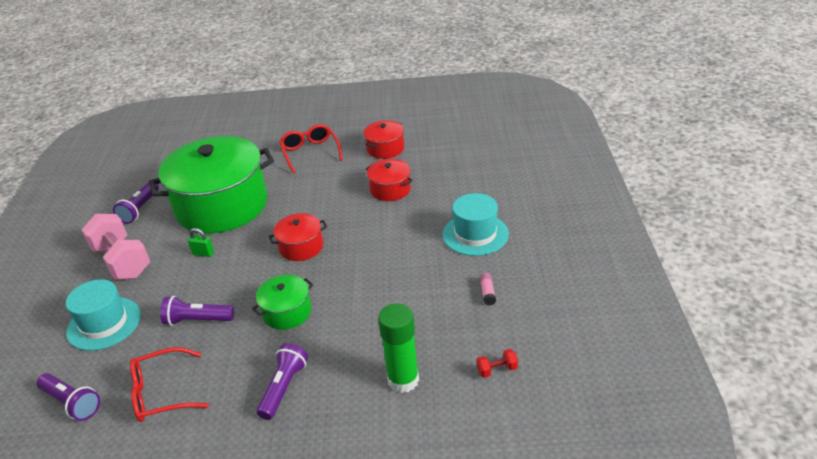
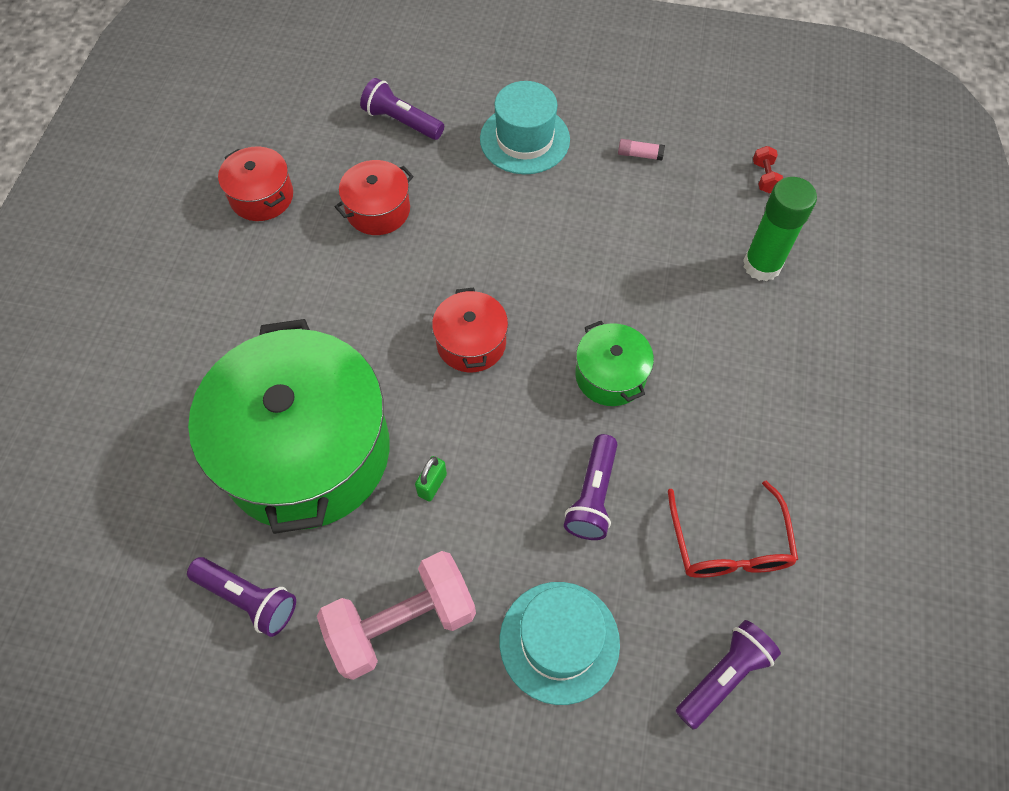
camera: 80 degrees left, 25 degrees up
(284, 387) = (749, 391): purple flashlight -> purple flashlight (401, 121)
(310, 152) = (211, 301): red glasses -> none

